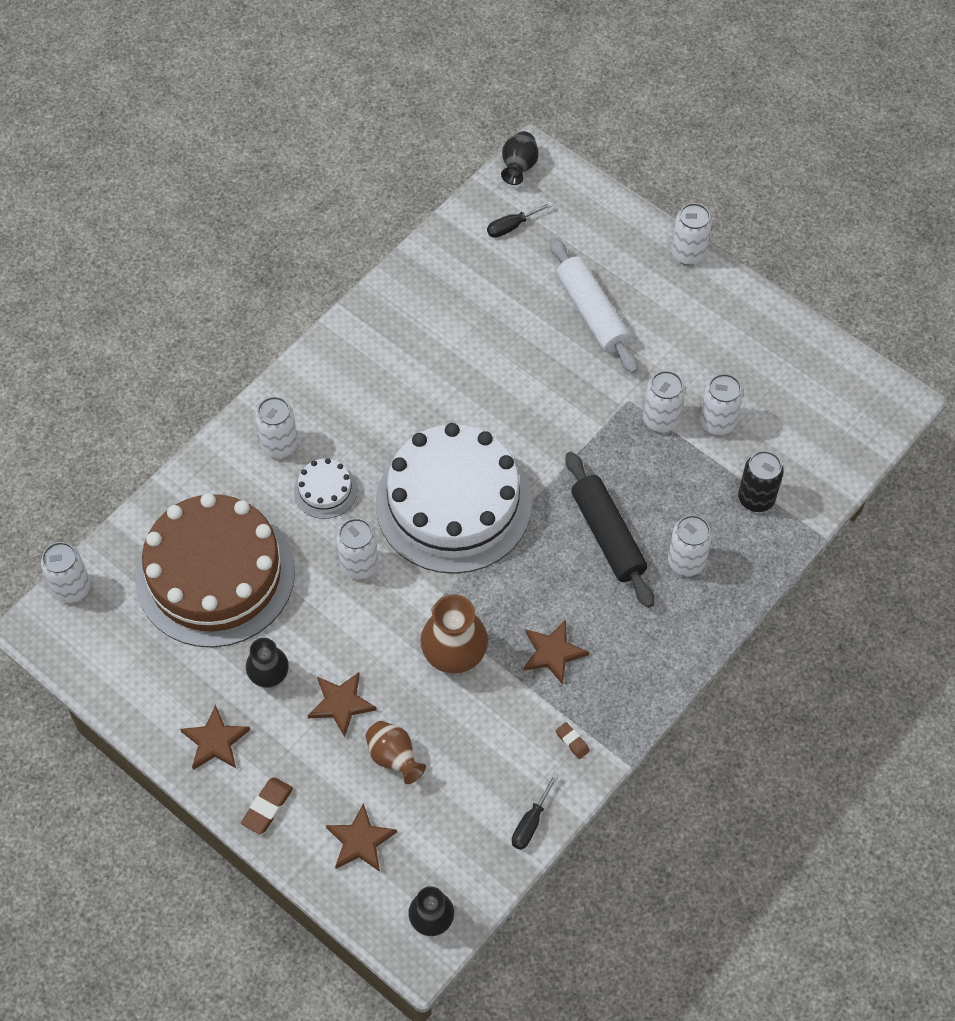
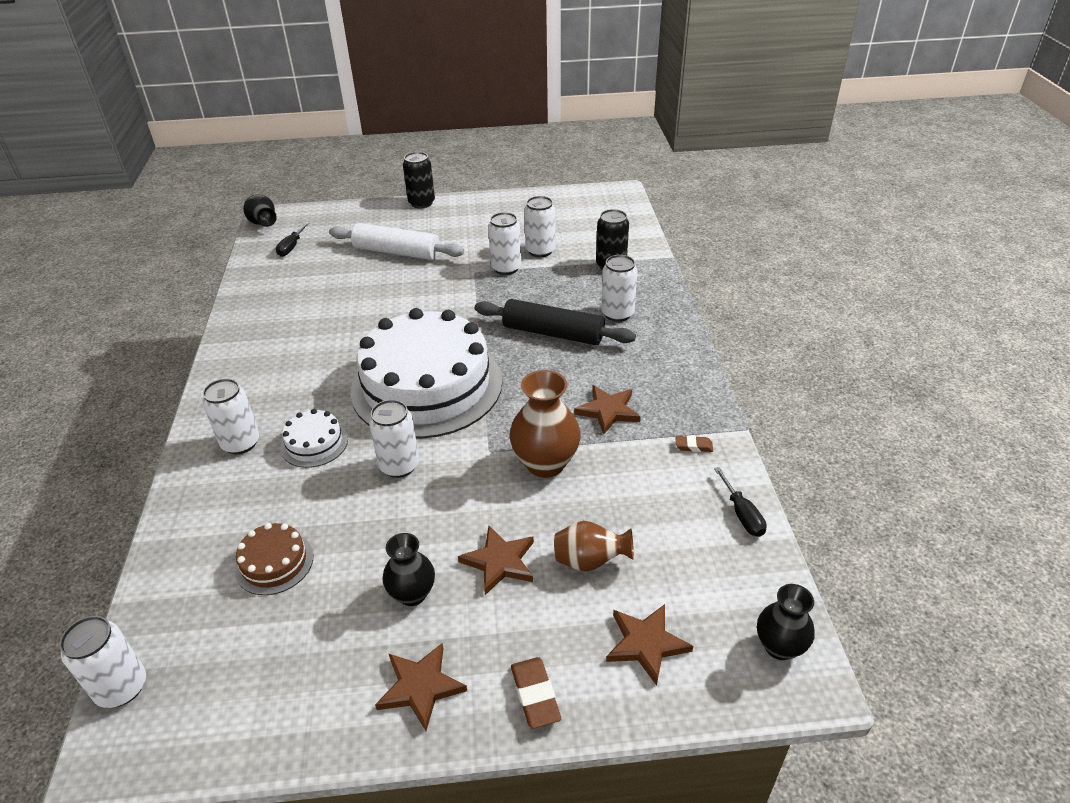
camera: 45 degrees left, 20 degrees down
(215, 574) = (274, 562): brown cake -> brown cake, size x0.41
(688, 254) = (421, 203): white can -> black can

